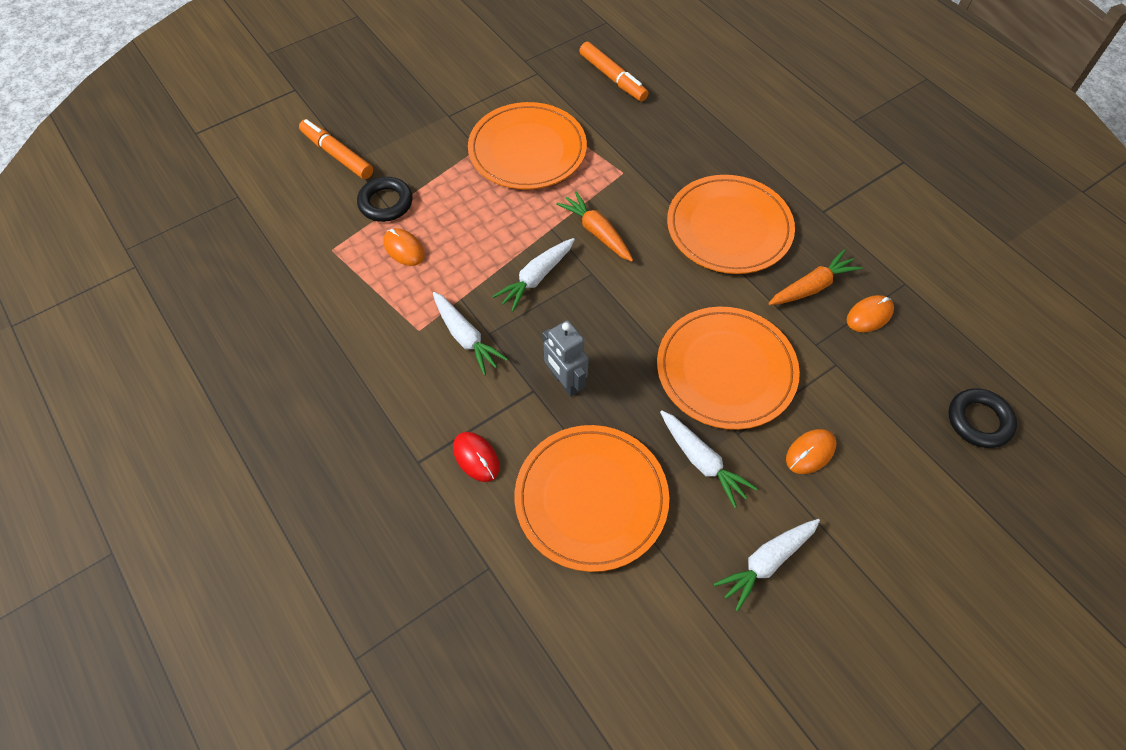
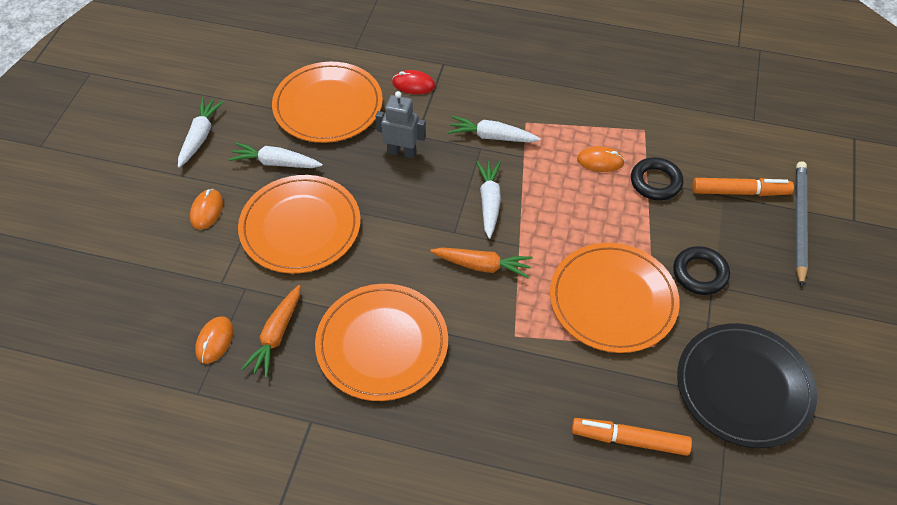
camera: 140 degrees right, 5 degrees down
(331, 111) = (799, 222): none -> grey pencil
(509, 59) = (744, 387): none -> black plate
(979, 421) = (90, 308): black ring -> black ring (700, 273)

